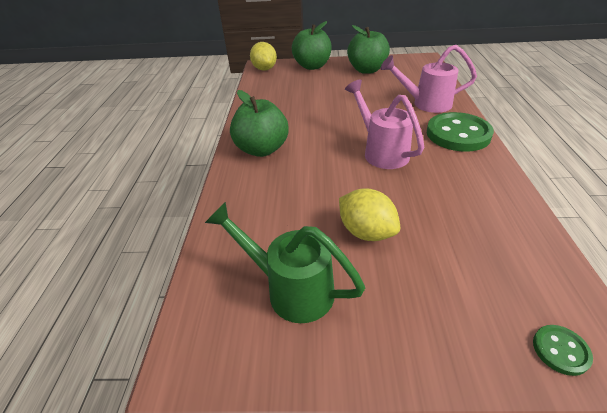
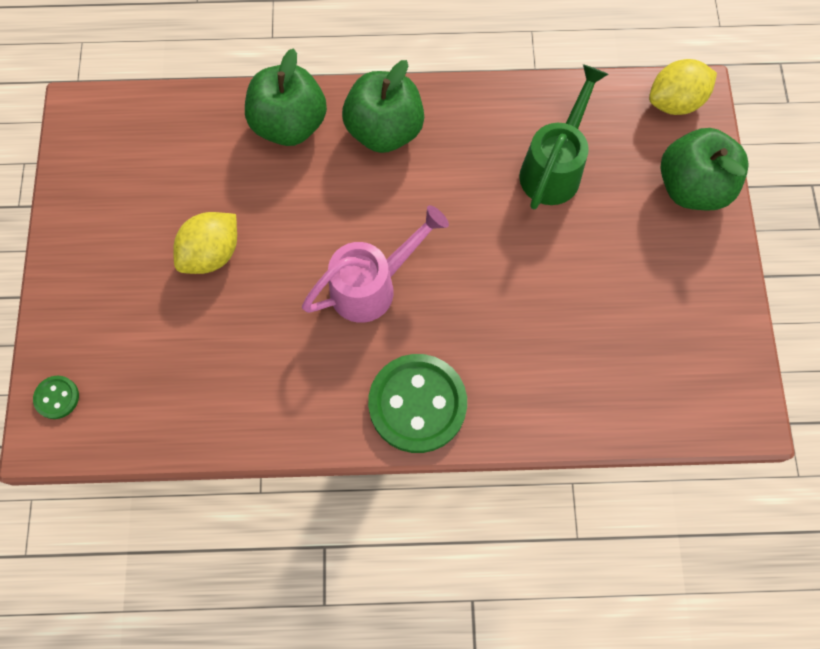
camera: 85 degrees right, 30 degrees up
(290, 288) = (143, 181): green watering can -> green watering can (554, 167)
(367, 70) = (675, 289): green apple -> green apple (289, 124)
(425, 104) = (523, 374): pink watering can -> none

